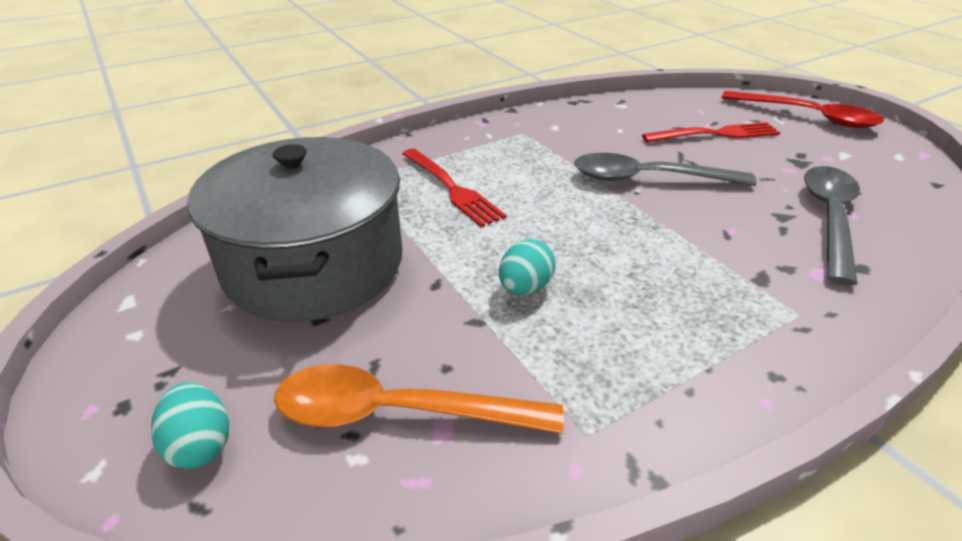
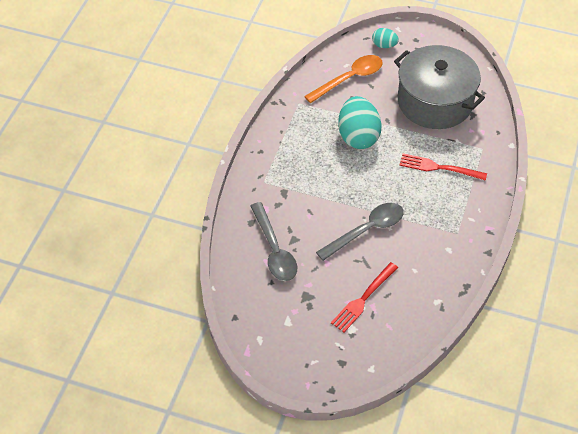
camera: 140 degrees right, 15 degrees up
(525, 288) = (358, 136): turquoise egg -> turquoise egg, size x1.97
(808, 117) = (325, 361): red spoon -> none

